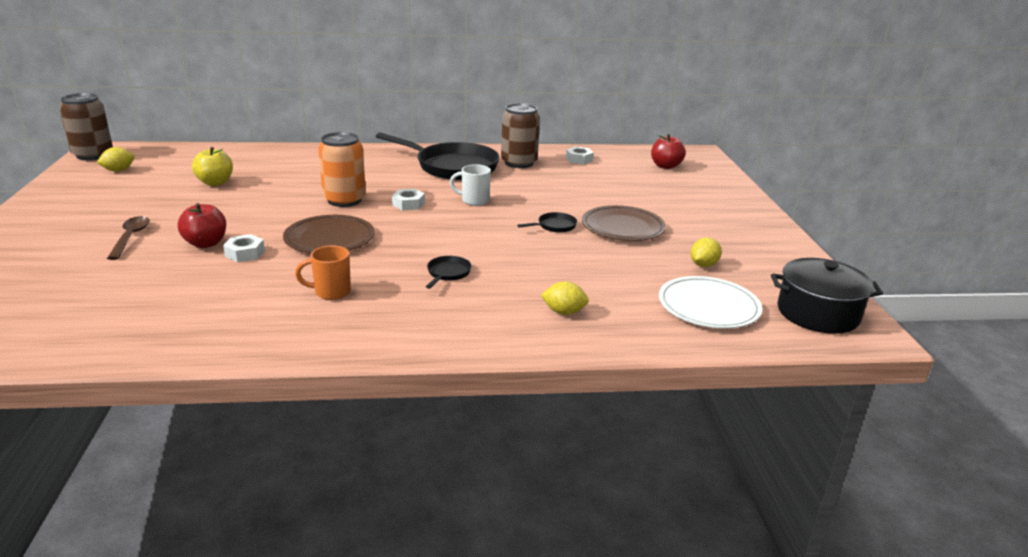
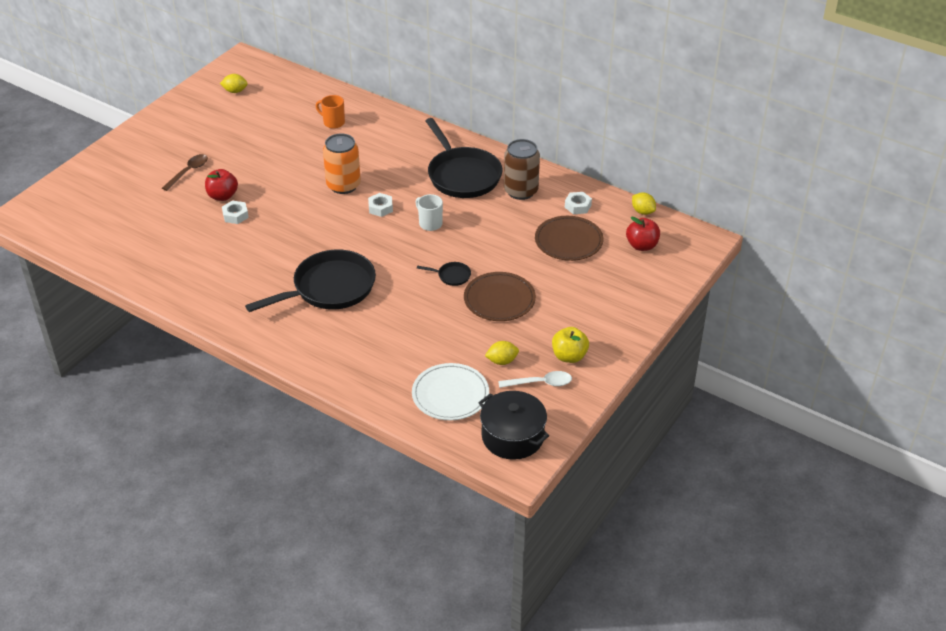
camera: 40 degrees right, 15 degrees up
(93, 155) = (233, 64): brown can -> none
(215, 183) = (281, 130): yellow apple -> yellow apple (569, 356)
(329, 238) = (295, 222): brown plate -> brown plate (568, 241)
(331, 292) = (249, 272): orange mug -> orange mug (333, 122)
(447, 273) = (329, 288): black pan -> black pan, size x2.47
(564, 312) = (357, 353): yellow lemon -> yellow lemon (642, 211)
(761, 267) = (540, 383): none -> white spoon

